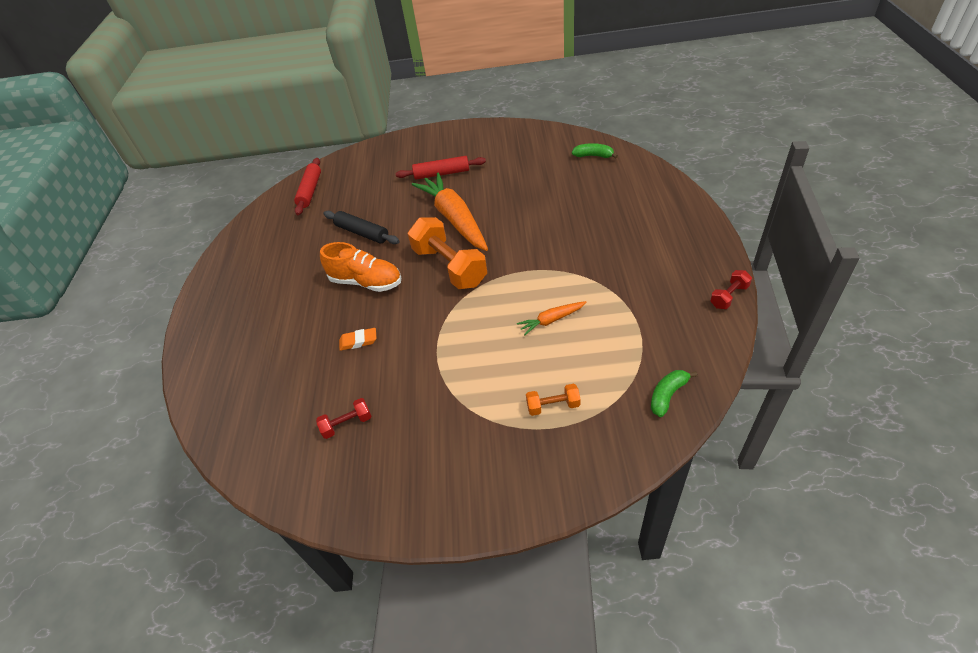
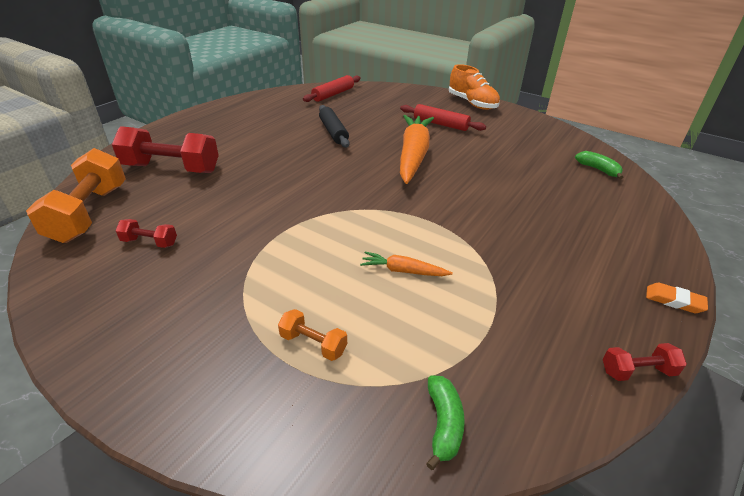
camera: 30 degrees right, 10 degrees down
(267, 355) = (171, 168): none -> red dumbbell
(358, 341) = (236, 194): orange eraser -> orange eraser (674, 301)
(366, 282) = (294, 161): orange shoe -> orange shoe (472, 103)
(449, 267) = (367, 184): orange dumbbell -> orange dumbbell (90, 213)
(667, 395) = (443, 424): green banana -> green banana turned 105 degrees clockwise

